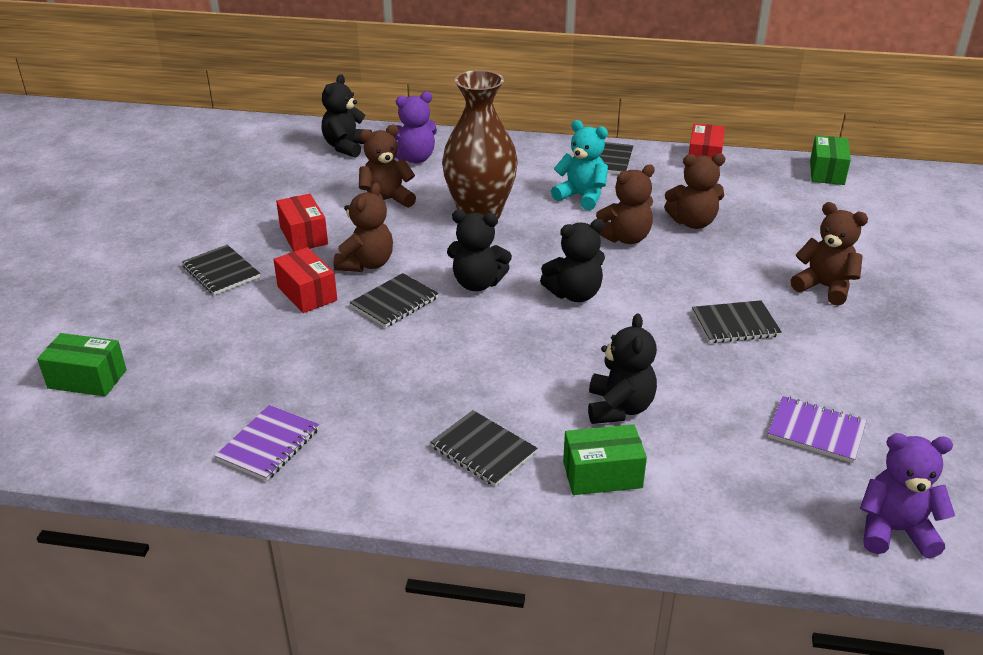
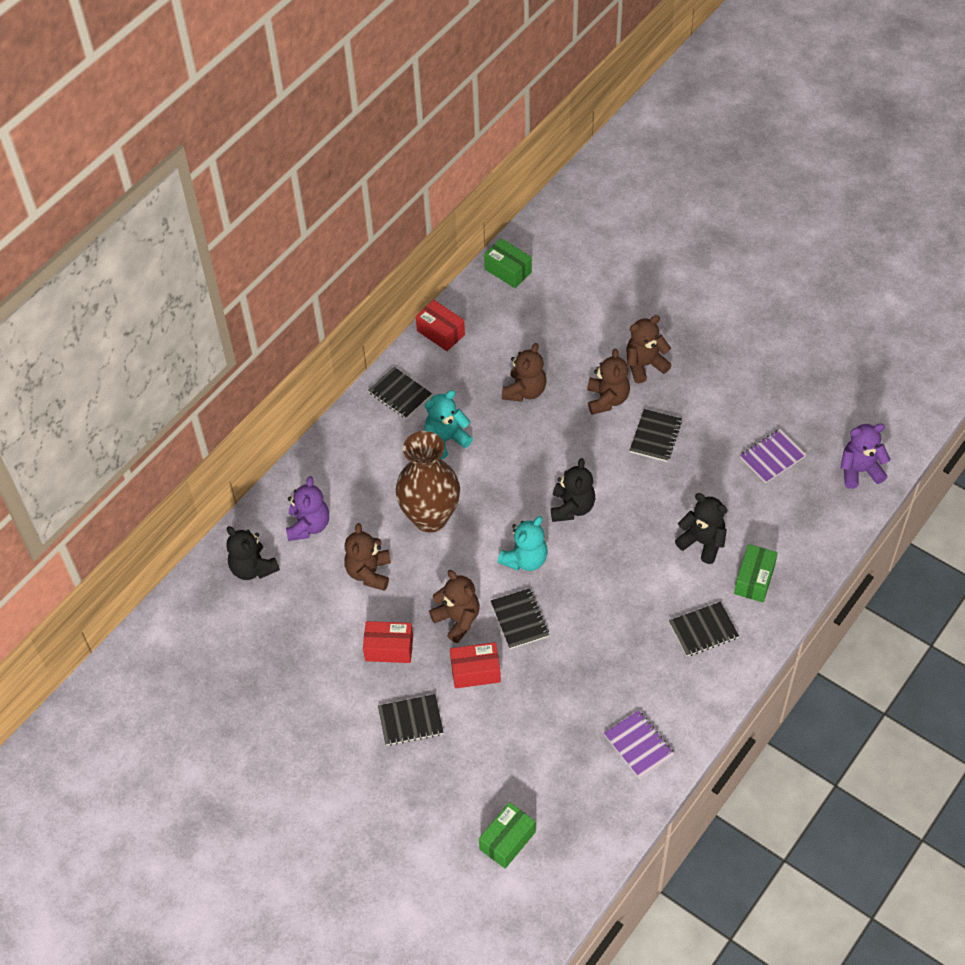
camera: 60 degrees left, 20 degrees up
(477, 283) = (525, 559): black teddy bear -> turquoise teddy bear
(625, 238) = (520, 442): brown teddy bear -> brown teddy bear (607, 399)
(894, 531) = (859, 471): purple teddy bear -> purple teddy bear turned 45 degrees clockwise

